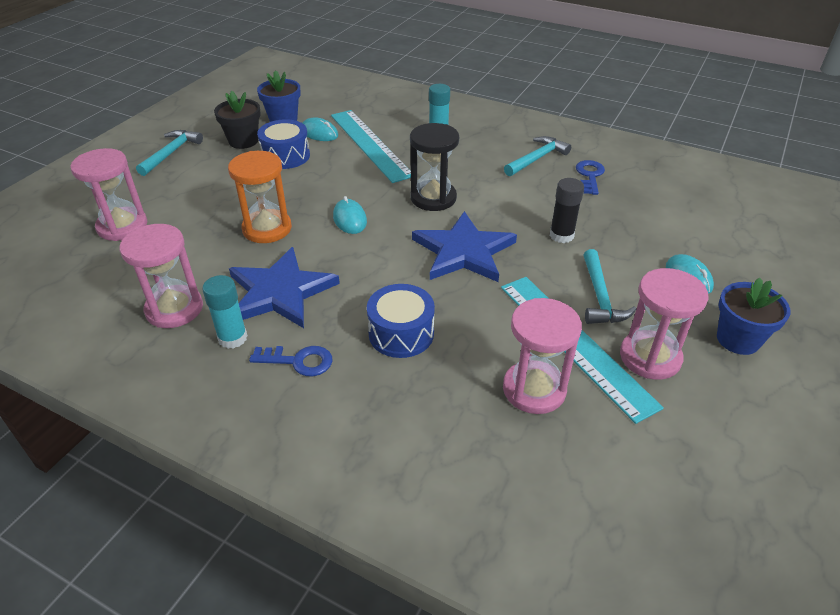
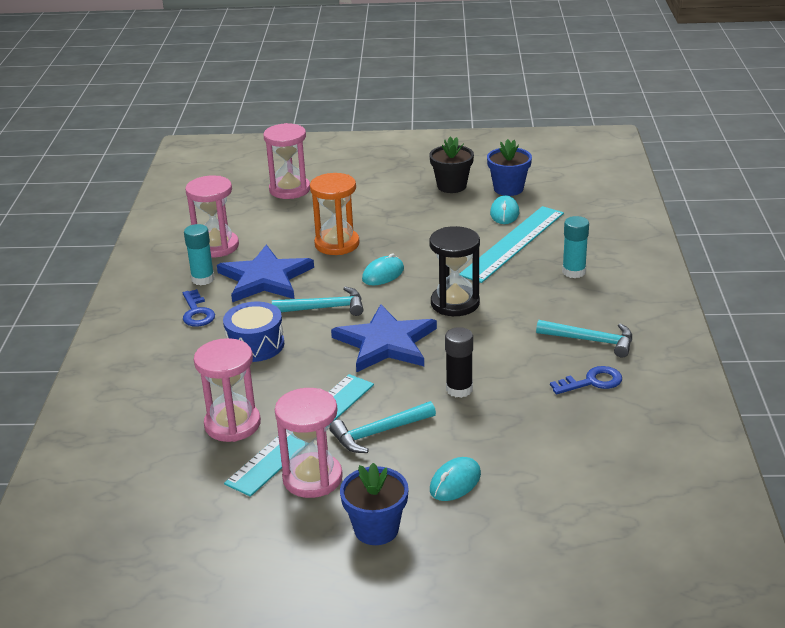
camera: 65 degrees right, 10 degrees down
(171, 153) = (400, 166): turquoise hammer -> turquoise hammer (324, 308)
(286, 156) = (449, 212): blue drum -> none

